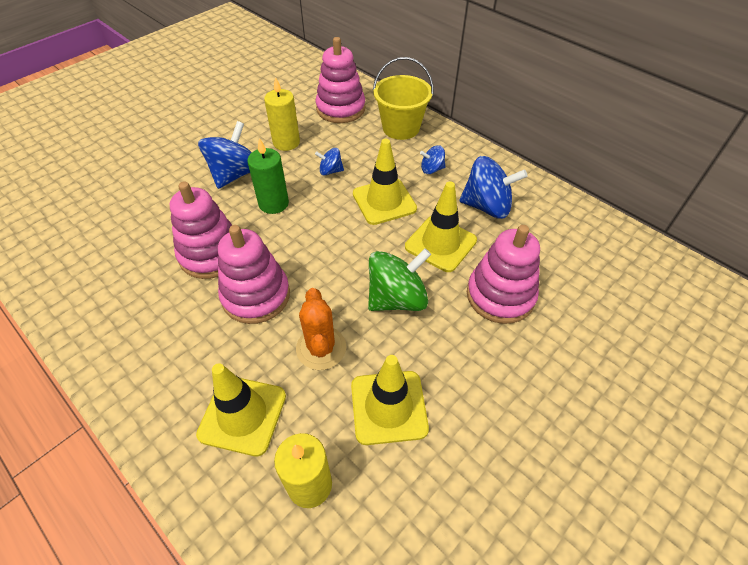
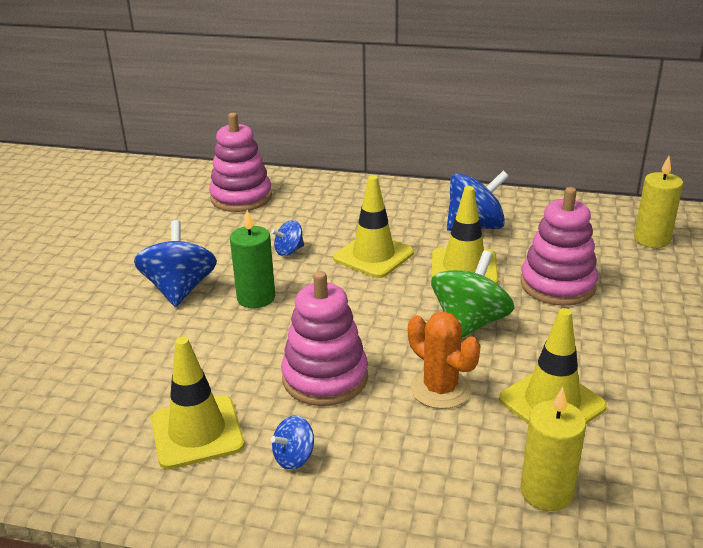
camera: 30 degrees left, 20 degrees down
(211, 254) = (232, 365): pink stacking toy -> none
(242, 415) = (421, 474): yellow traffic cone -> yellow traffic cone (197, 432)
(286, 142) = (210, 243): yellow candle -> yellow candle (651, 239)
(401, 128) = (325, 194): yellow bucket -> none
(432, 169) = (392, 216): blue spinning top -> blue spinning top (294, 457)

